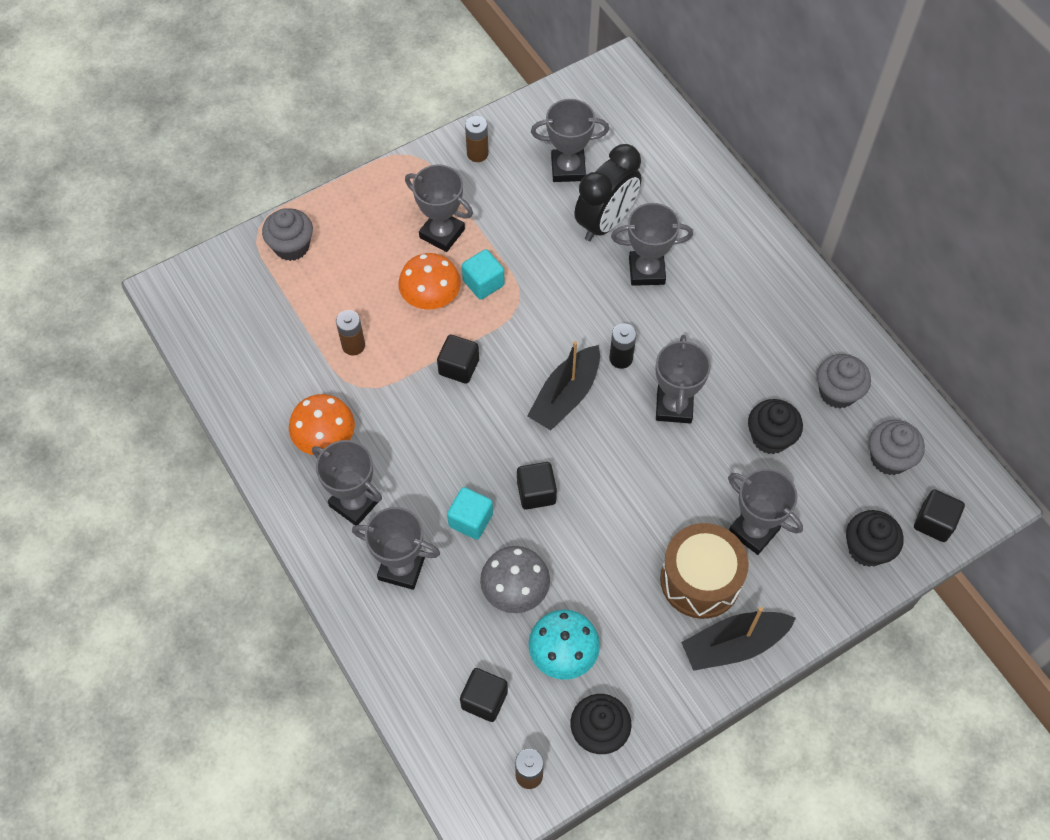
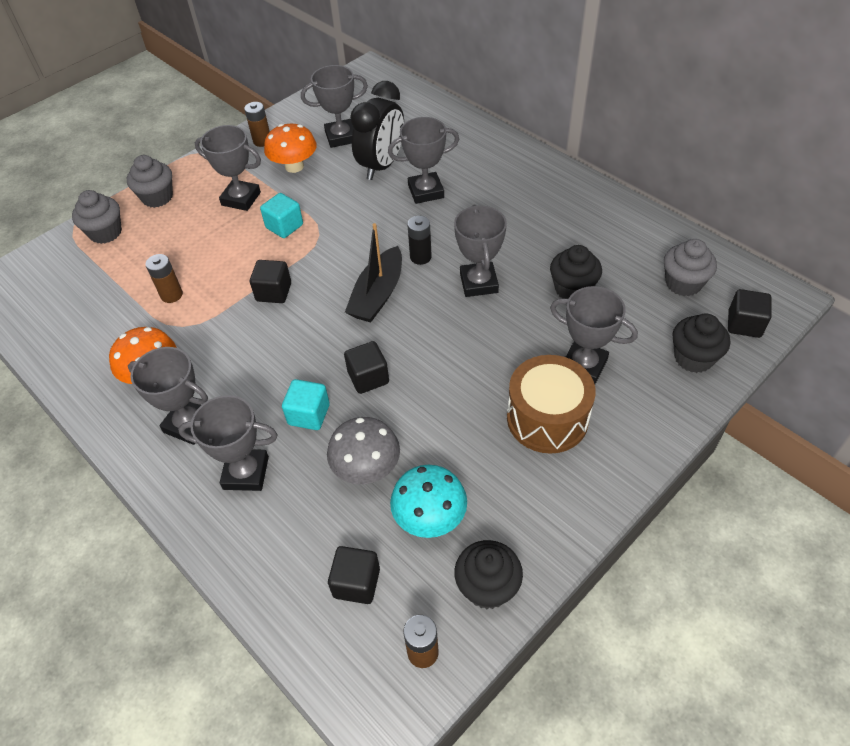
camera: 10 degrees left, 10 degrees down
(431, 298) = (239, 246): orange mushroom -> orange mushroom (294, 166)
(733, 645) = (599, 469): black boat -> none
(837, 392) = (618, 244): grey cupcake -> grey cupcake (157, 197)

